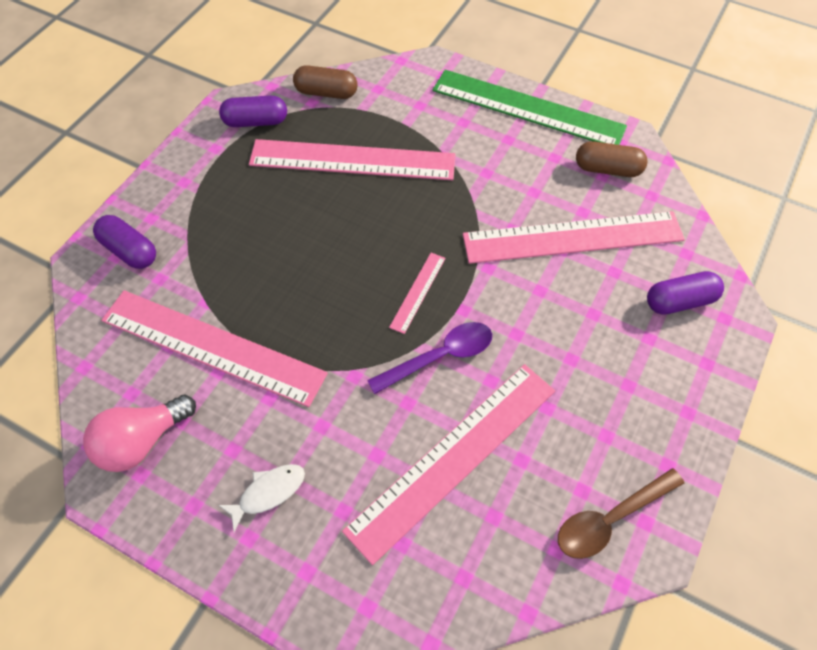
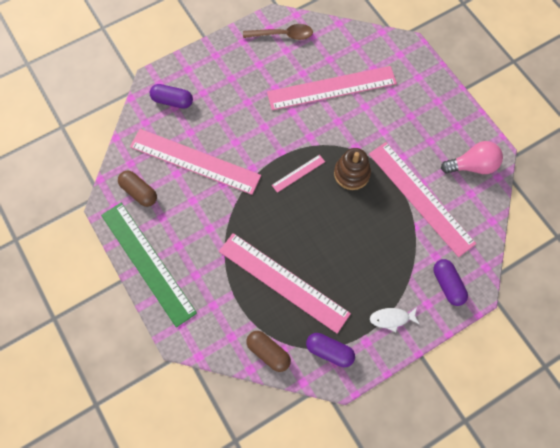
camera: 150 degrees left, 10 degrees up
(268, 493) = (421, 114): white fish -> white fish (391, 318)
(338, 330) = (351, 173): none -> brown stacking toy
(440, 357) = (309, 134): purple spoon -> none

